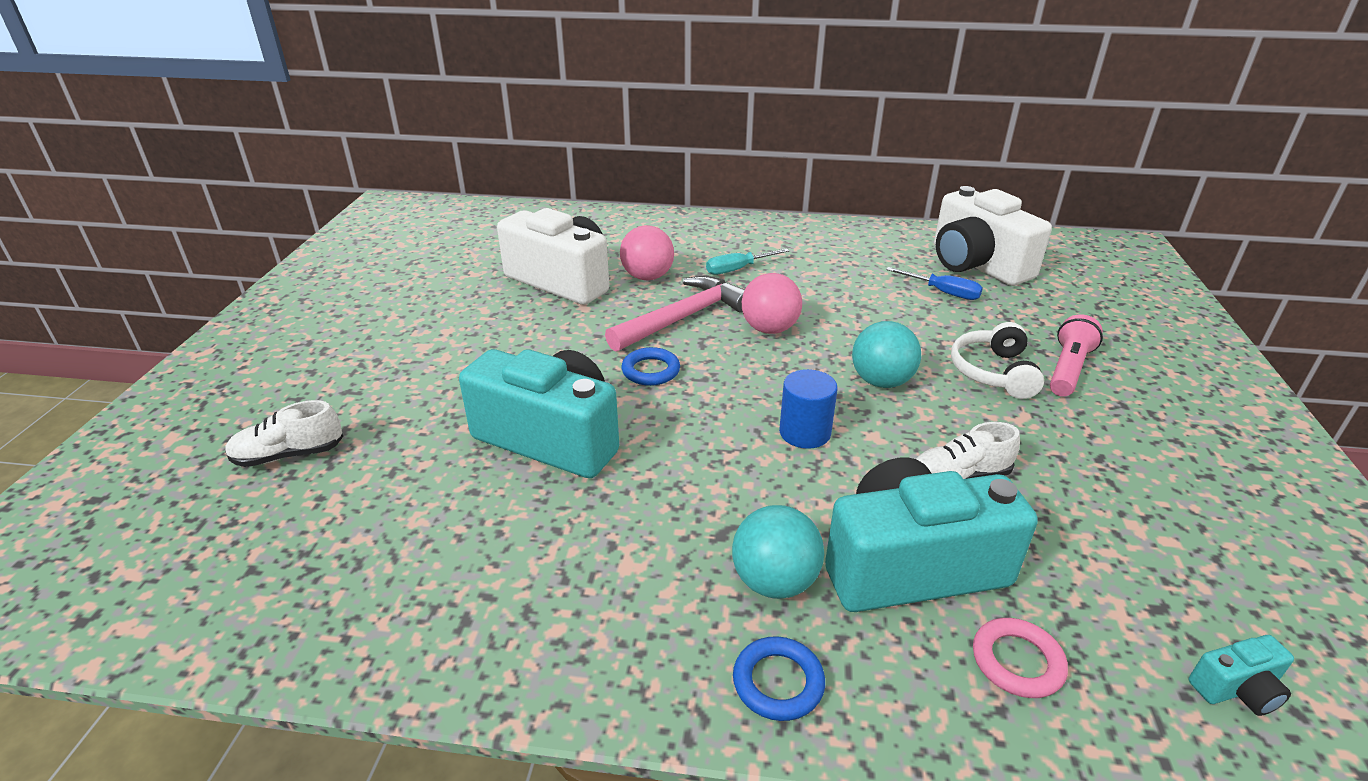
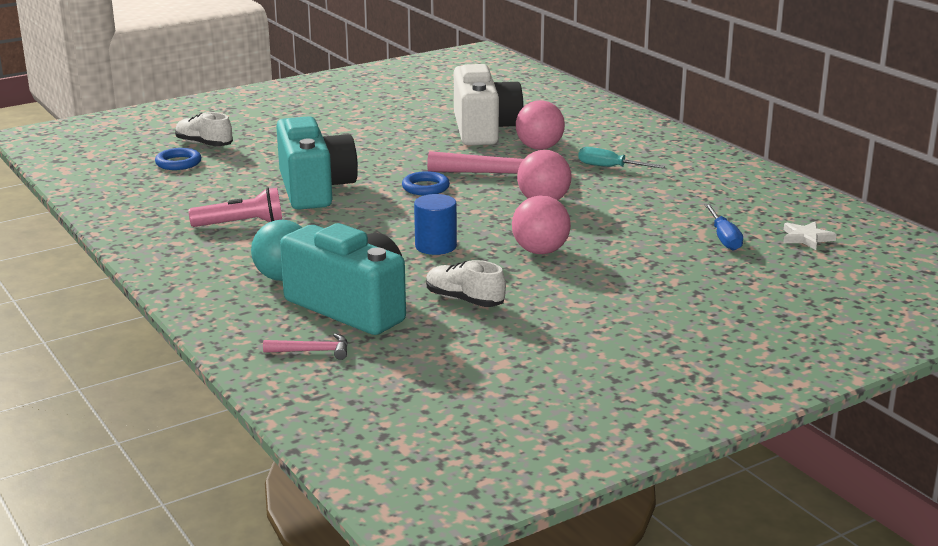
camera: 50 degrees right, 10 degrees down
(778, 682) = (213, 298): blue ring -> blue ring (178, 163)
(881, 381) = (540, 251): turquoise ball -> pink ball
(976, 265) = (806, 238): white camera -> white star
(993, 372) = (626, 282): white headphones -> none
(1017, 661) = (312, 351): pink ring -> pink hammer
(1068, 369) = (684, 306): pink flashlight -> pink flashlight (241, 224)
(1236, 689) = (378, 415): turquoise camera -> none

